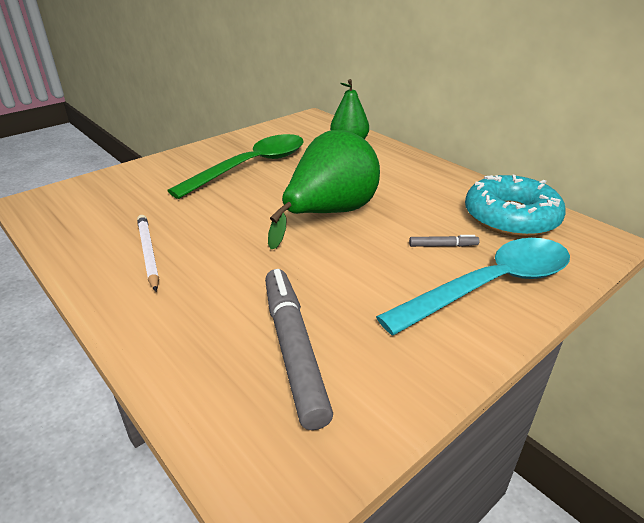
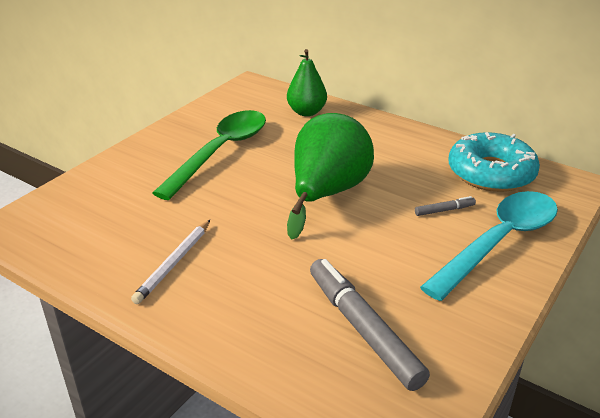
camera: 15 degrees left, 0 degrees up
(148, 253) = (174, 263): white pencil -> white pencil turned 120 degrees counterclockwise

